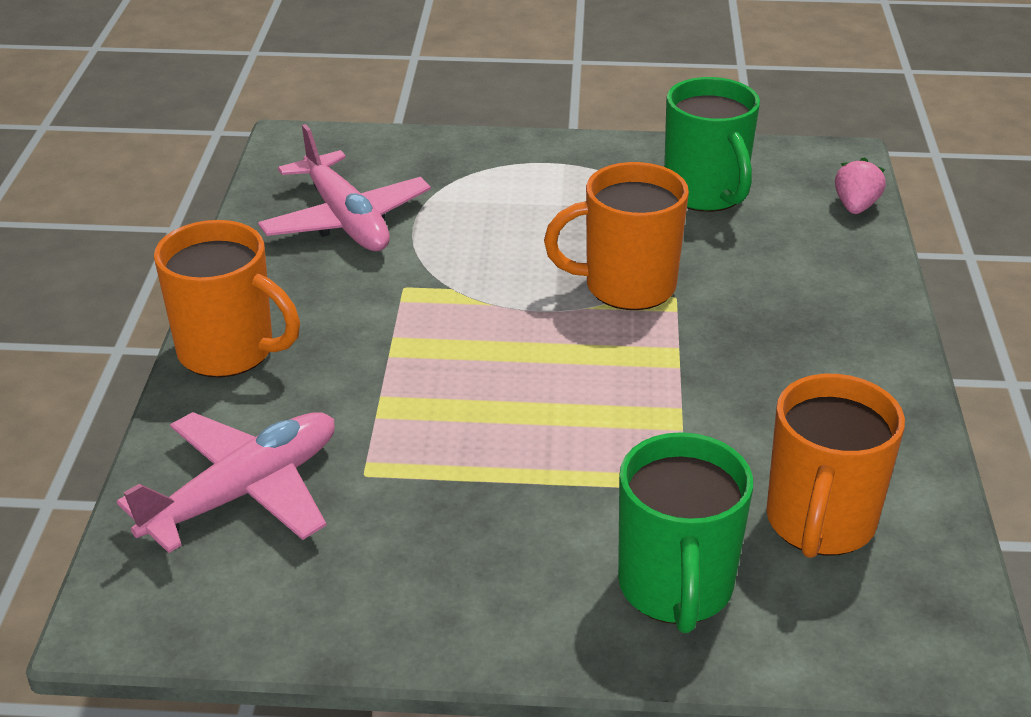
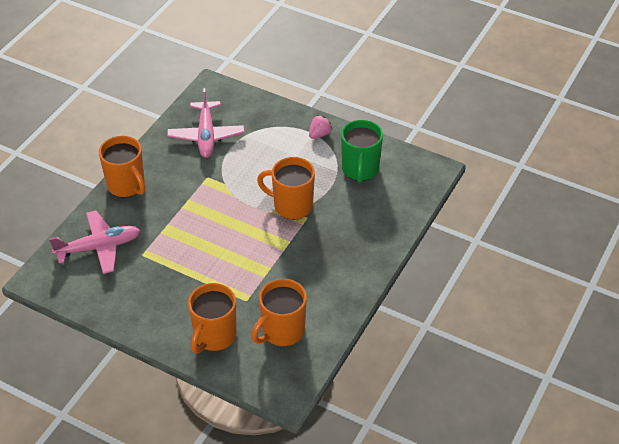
camera: 25 degrees right, 10 degrees up
(675, 588) = (214, 336): green mug -> orange mug
(855, 206) = (418, 197): pink strawberry -> pink strawberry (319, 134)

